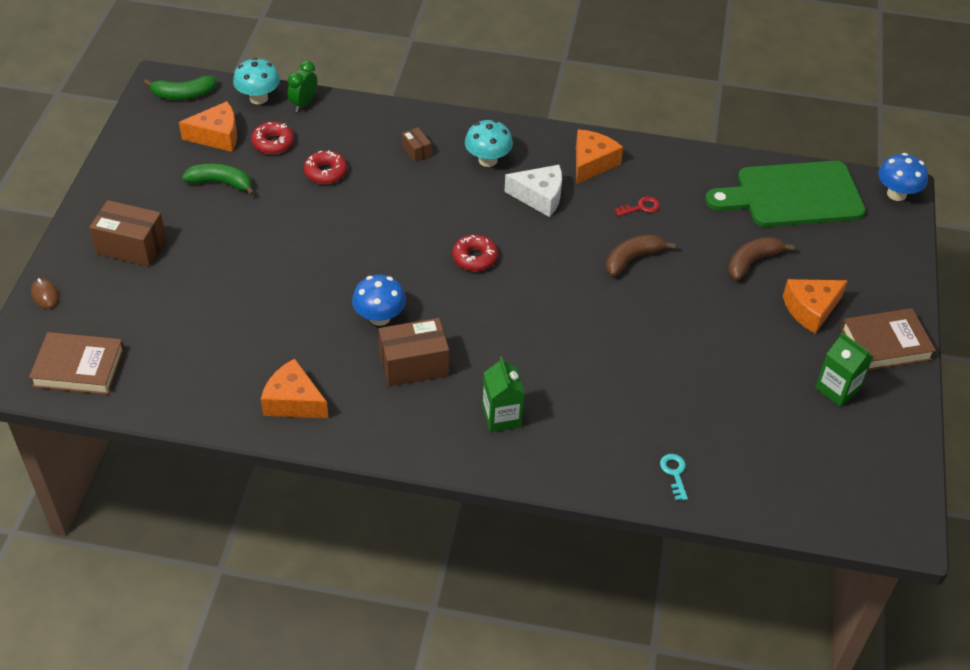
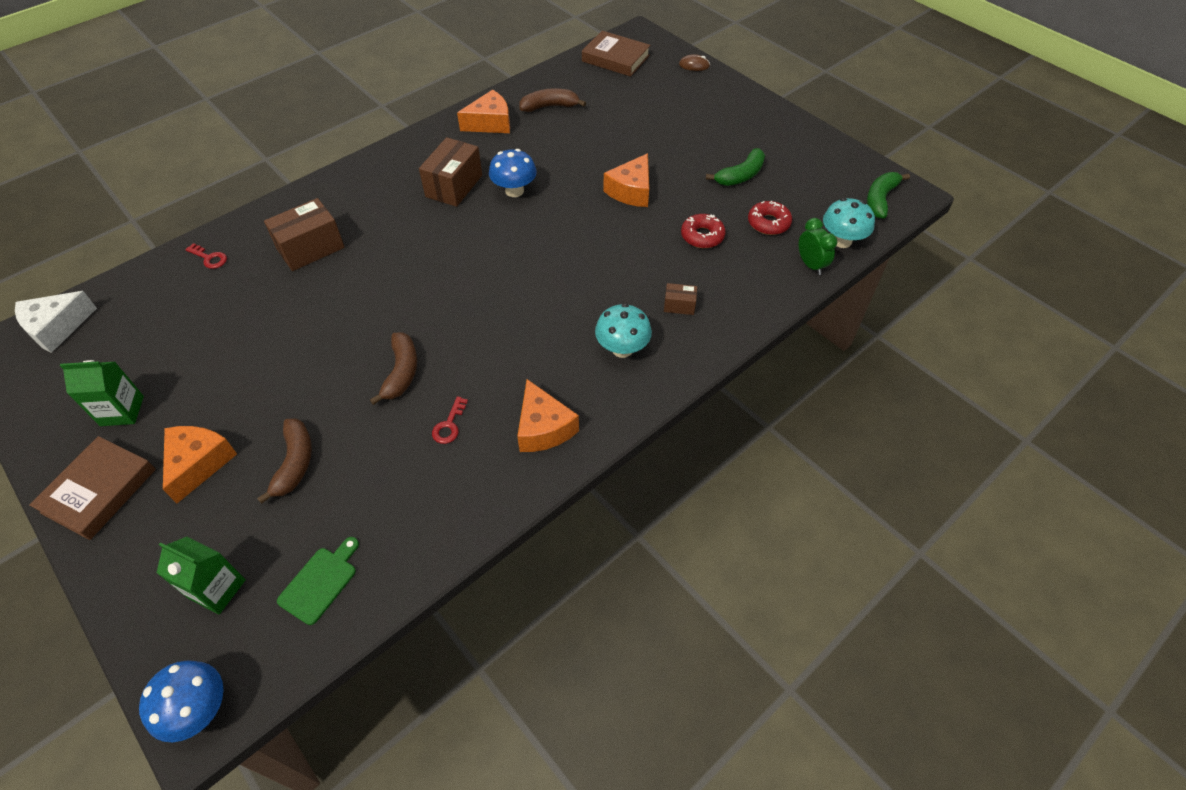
camera: 130 degrees right, 5 degrees up
(79, 368) = (615, 58): brown book -> brown book turned 75 degrees clockwise
(131, 246) = (707, 111): brown box -> brown box (310, 248)
(217, 136) = (804, 196): orange cheese -> orange cheese (631, 191)
(222, 370) = (550, 106): none -> brown banana
(475, 258) = (515, 271): red donut -> none
(501, 416) = (362, 203): green carton -> green carton (217, 589)
(539, 197) = (539, 356): white cheese -> white cheese (57, 328)
(674, 473) = (209, 258): turquoise key -> red key
(792, 195) = (320, 582): green cutting board -> green cutting board, size x0.43

